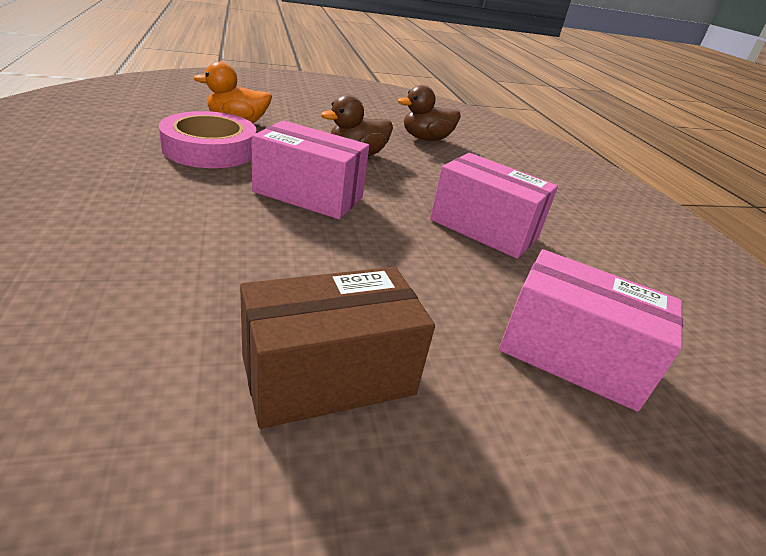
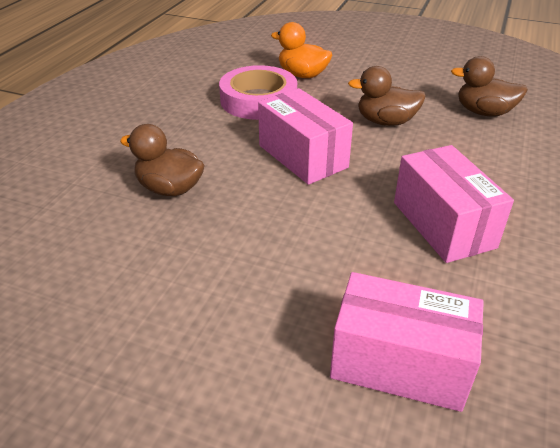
camera: 40 degrees right, 5 degrees up
(181, 256) = (169, 189): none -> brown duck
(329, 375) = (191, 303): brown box -> none
(572, 356) = (399, 364): pink box -> pink box turned 45 degrees counterclockwise

